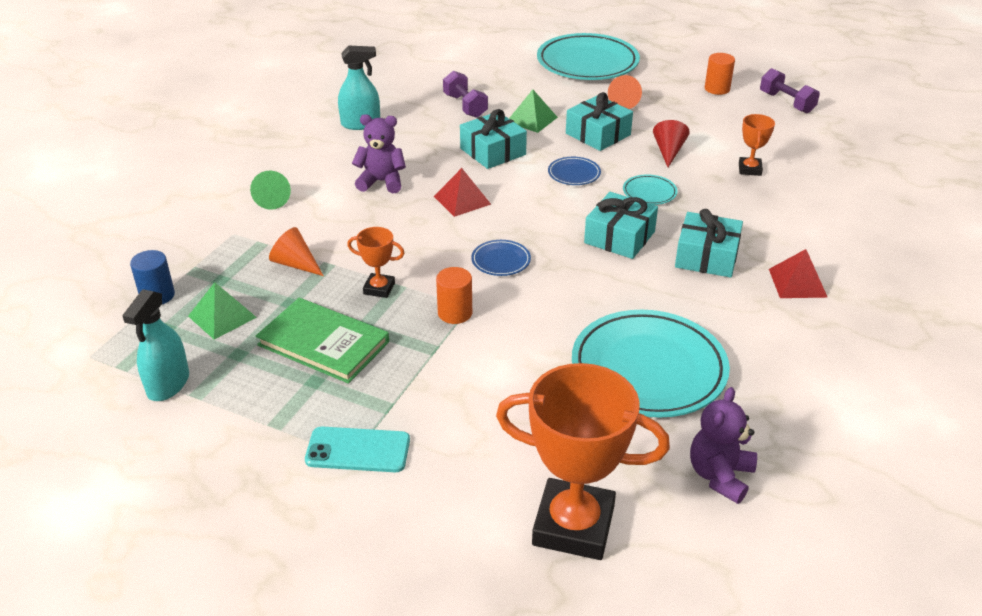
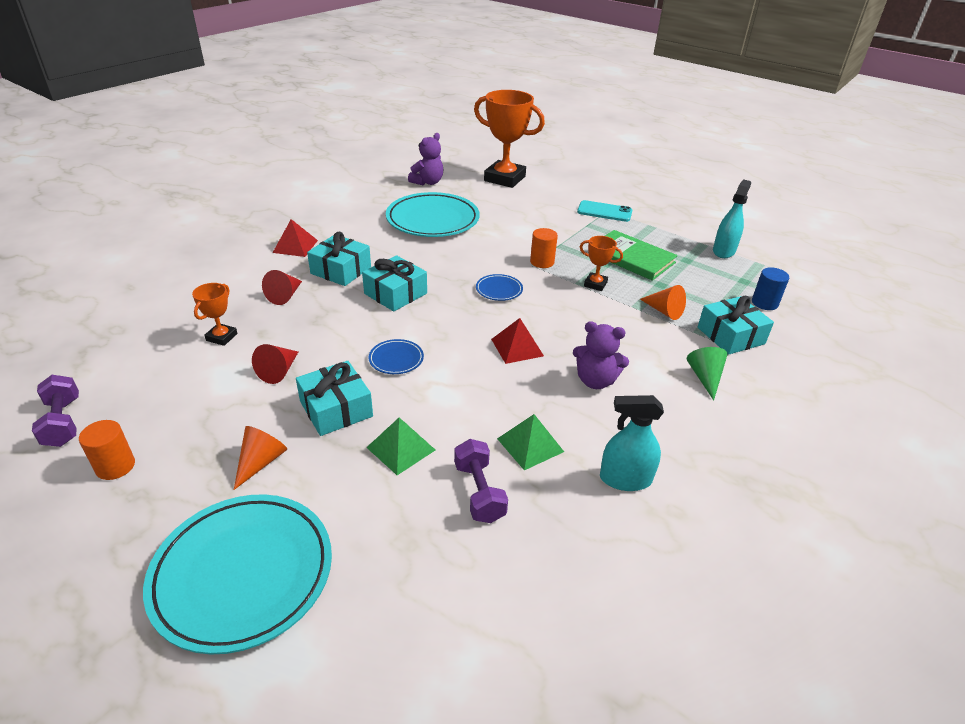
camera: 170 degrees left, 0 degrees up
(222, 316) = (707, 282): green pyramid -> green pyramid (530, 445)
(493, 151) = (468, 402): turquoise gift -> turquoise gift (730, 335)
(649, 192) = (339, 328): turquoise plate -> none
(736, 216) = (285, 295): none -> red cone

